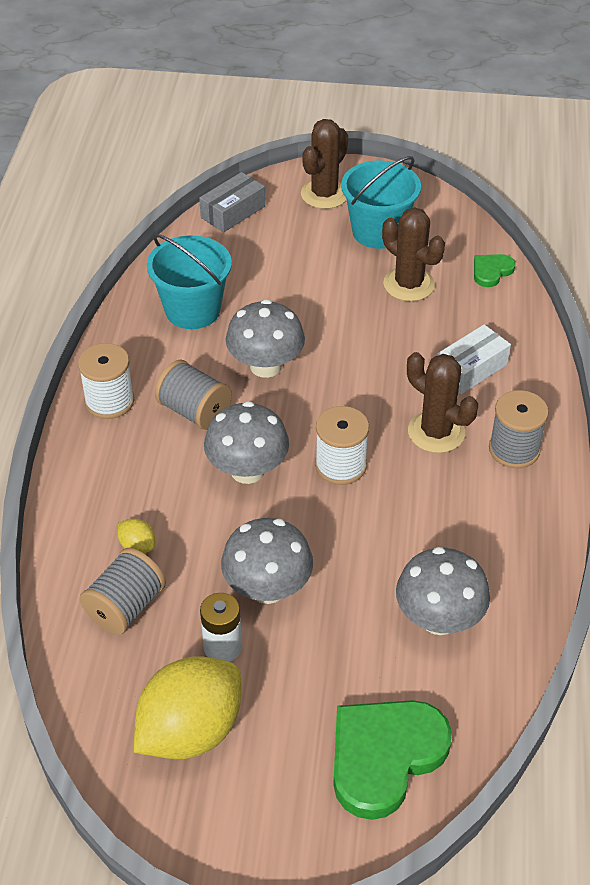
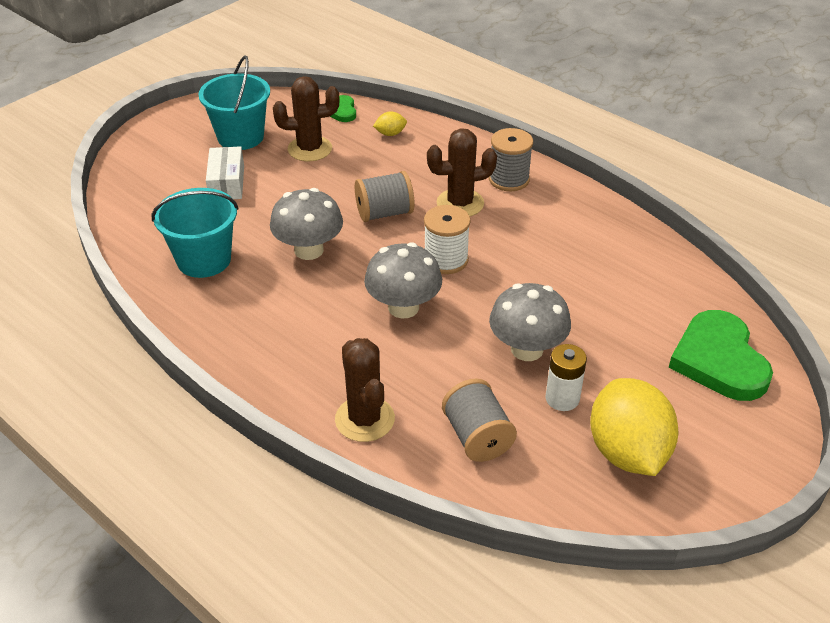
camera: 55 degrees left, 5 degrees down
(109, 401) = (248, 350): white spool -> none
(137, 546) = (421, 402): yellow lemon -> yellow lemon (390, 134)
(194, 411) = (313, 308): grey spool -> grey spool (384, 213)
(233, 212) = (124, 191): grey box -> none
(324, 194) = (169, 141): brown cactus -> brown cactus (365, 419)
(439, 619) = (623, 280): grey mushroom -> none
(471, 369) = (419, 162): white box -> white box (227, 183)

